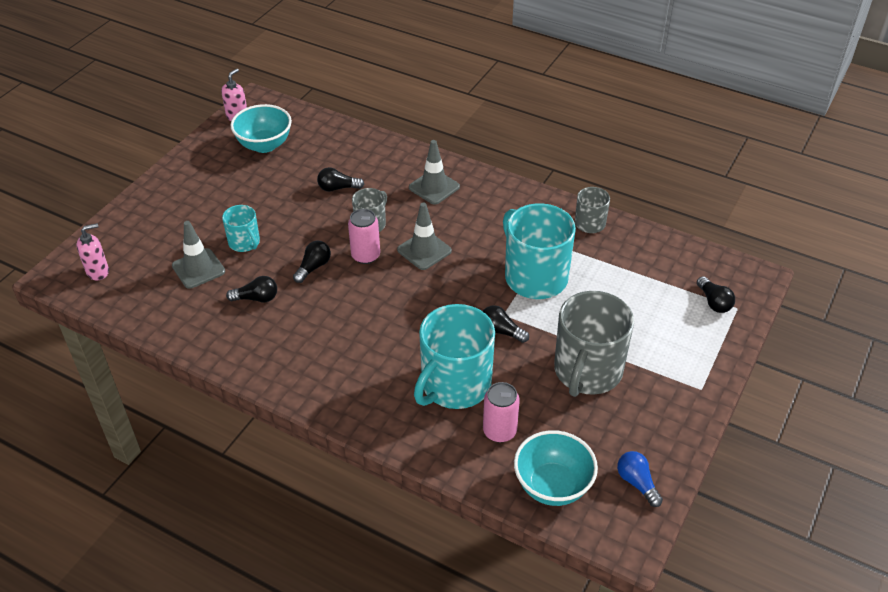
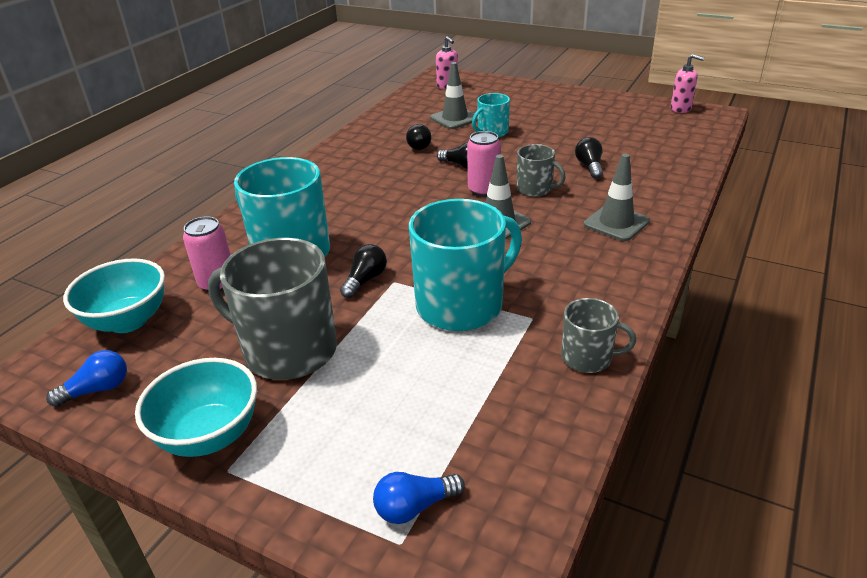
camera: 90 degrees right, 10 degrees down
(264, 145) = (642, 125): turquoise bowl -> turquoise bowl (209, 435)
(714, 302) = (414, 507): black light bulb -> blue light bulb

